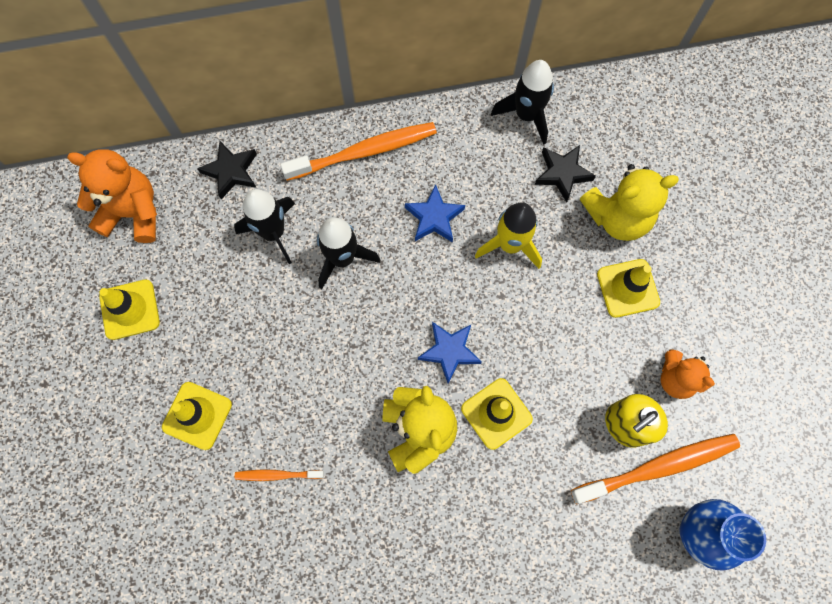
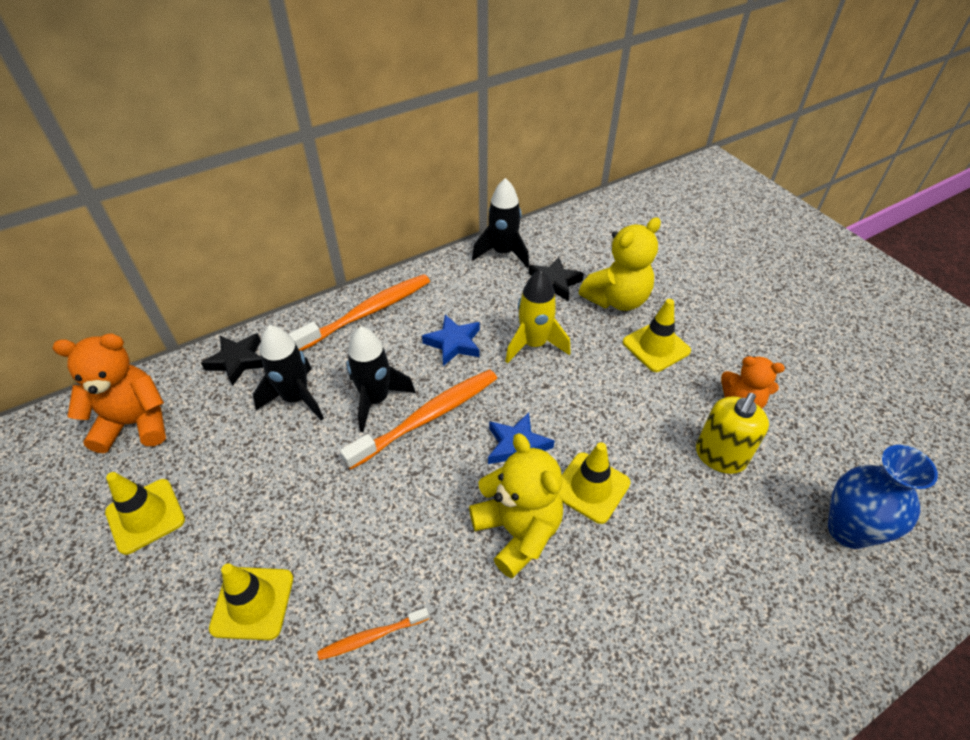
camera: 20 degrees left, 25 degrees down
(658, 467) = (773, 483): orange toothbrush -> orange toothbrush (427, 417)

